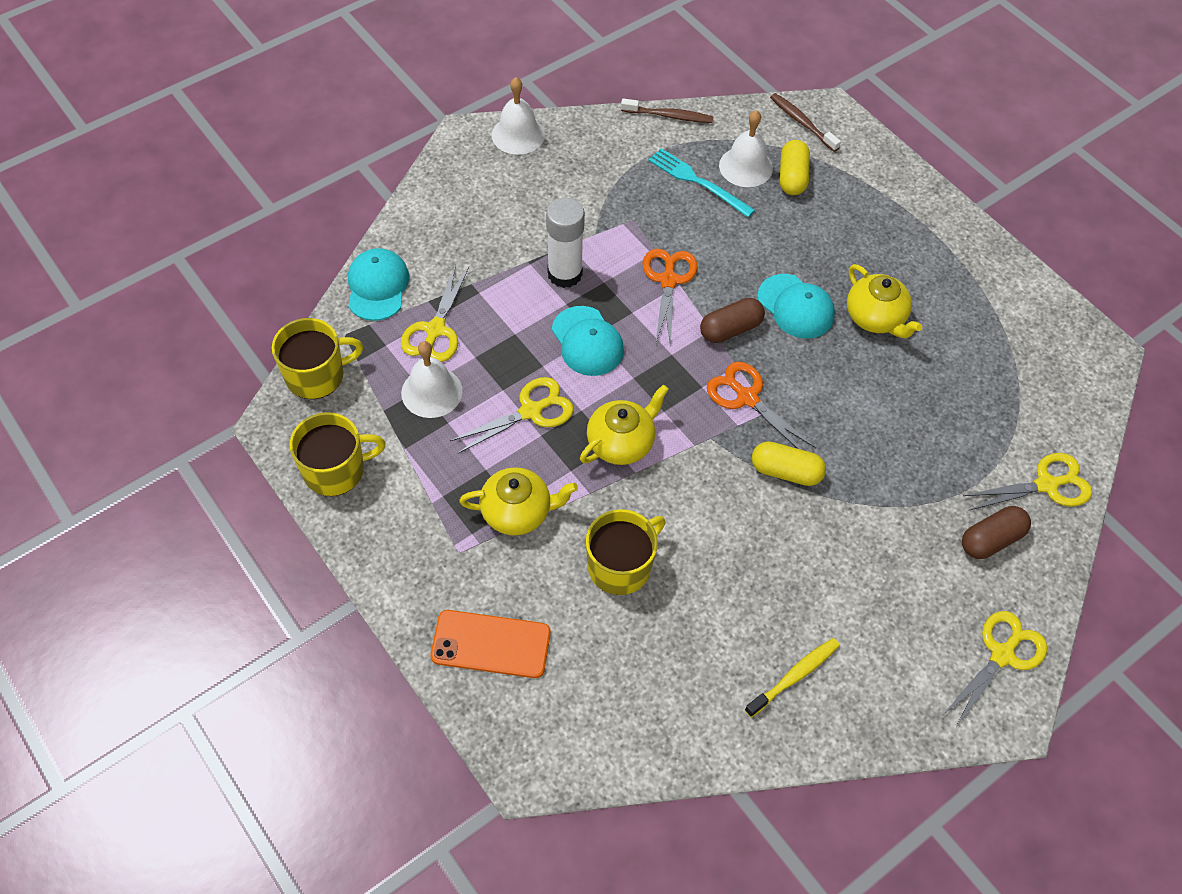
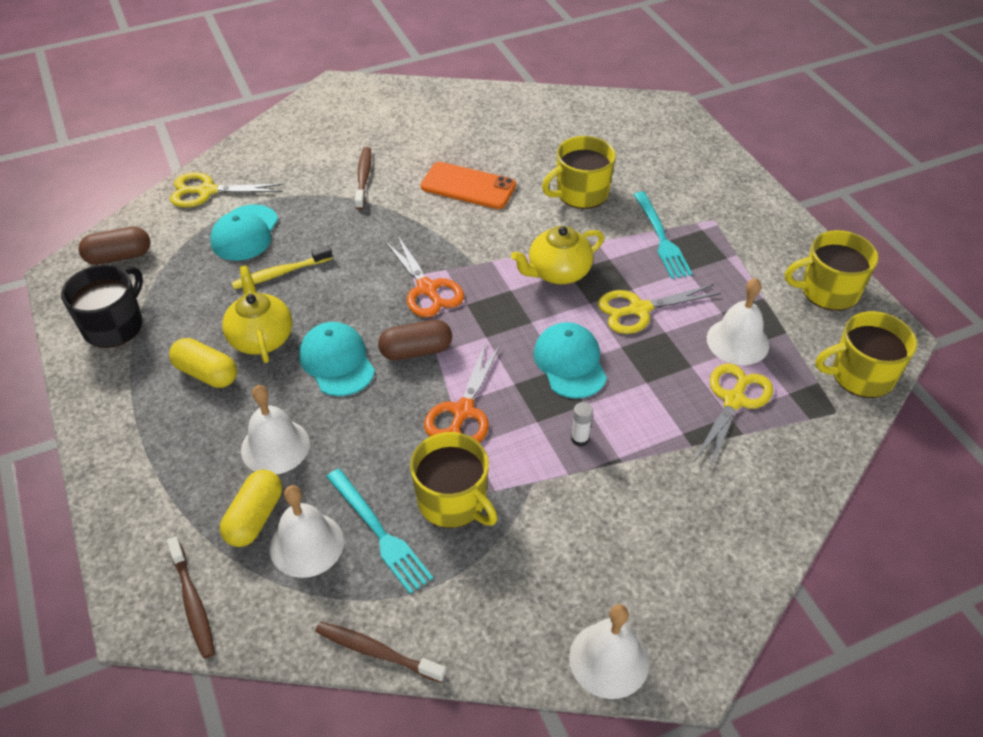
camera: 165 degrees left, 10 degrees down
(377, 286) = (803, 460): turquoise cap -> turquoise cap (245, 233)
(491, 644) = (691, 165): orange phone -> orange phone (468, 186)
(517, 512) = (661, 238): yellow teapot -> turquoise fork
(565, 274) = (580, 439): white glue stick -> white glue stick, size x0.44
(652, 211) = (453, 501): none -> yellow mug
(786, 472) = (419, 231): yellow capsule -> yellow capsule (206, 373)
(794, 676) = (472, 121): yellow toothbrush -> yellow toothbrush (280, 273)
(807, 228) = (275, 446): none -> white bell
(884, 541) = (363, 178): none -> brown toothbrush
(991, 540) = (279, 167): brown capsule -> brown capsule (119, 256)
(1002, 655) = (319, 111): yellow scissors -> none
(1013, 307) = (114, 325): none -> black mug

